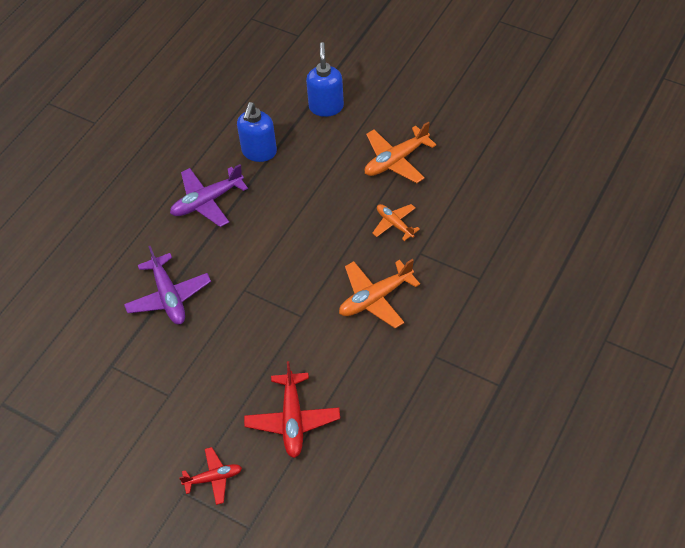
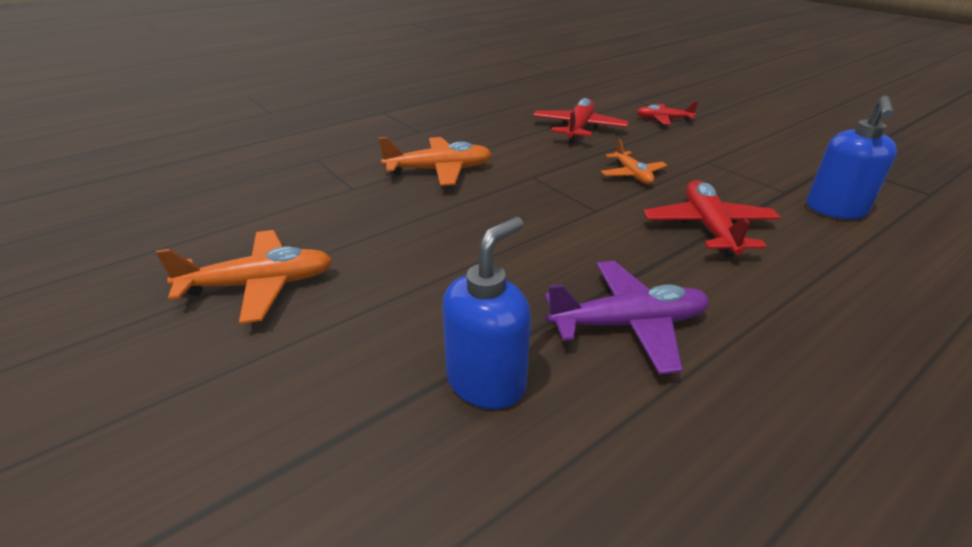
camera: 160 degrees left, 20 degrees down
(169, 296) = (708, 228): purple plane -> red plane
(326, 107) = (266, 436): blue soap dispenser -> blue soap dispenser (835, 210)
(394, 224) = (351, 217): orange plane -> orange plane (632, 174)

